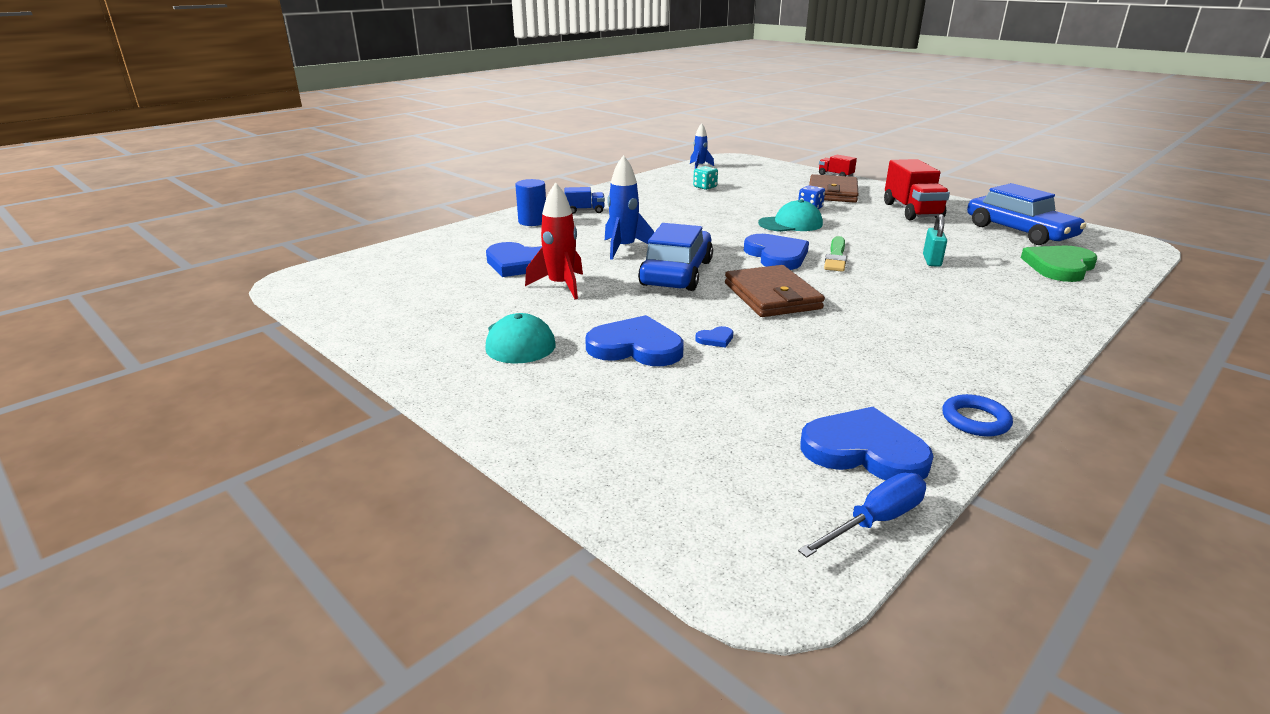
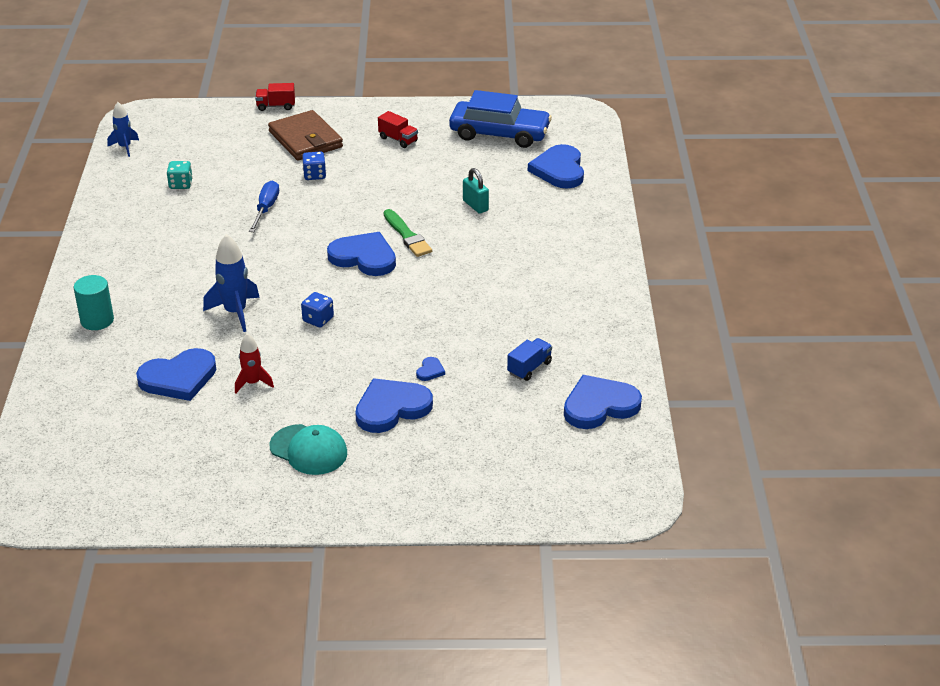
camera: 45 degrees left, 10 degrees up
(532, 221) = (97, 320): blue cylinder -> turquoise cylinder
(561, 286) = (253, 383): red rocket -> red rocket, size x0.63
(585, 211) = (121, 279): blue truck -> blue truck (529, 368)
(676, 273) = (318, 319): blue car -> blue dice
(772, 296) = (415, 307): brown wallet -> none
(790, 224) = (325, 207): turquoise cap -> none
(875, 521) = (643, 444): blue screwdriver -> blue screwdriver (266, 209)
(912, 211) = (398, 139): red truck -> red truck, size x0.52
(975, 420) = (629, 350): blue ring -> none
(1059, 267) = (559, 170): green heart -> blue heart

